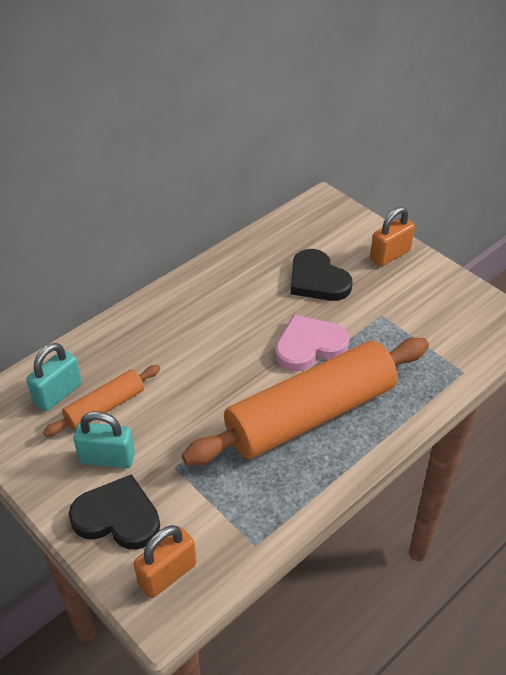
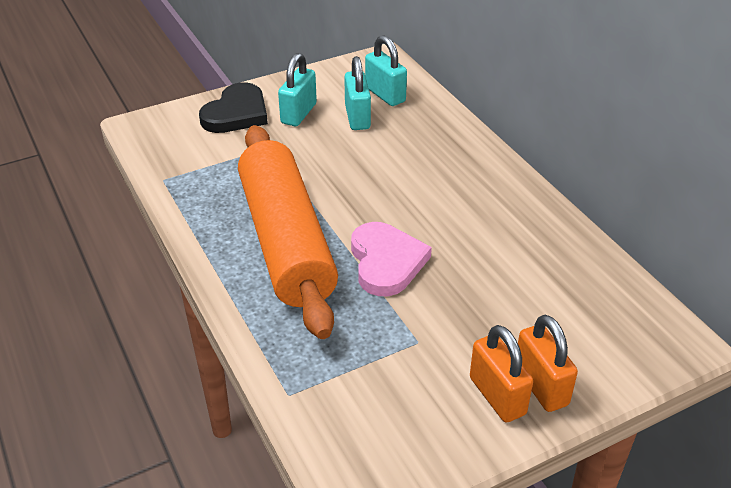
camera: 105 degrees right, 5 degrees down
(105, 407) = (357, 117): orange rolling pin -> turquoise padlock
(167, 574) = (168, 131): orange padlock -> orange padlock (497, 396)
(317, 280) = (502, 295): black heart -> none

